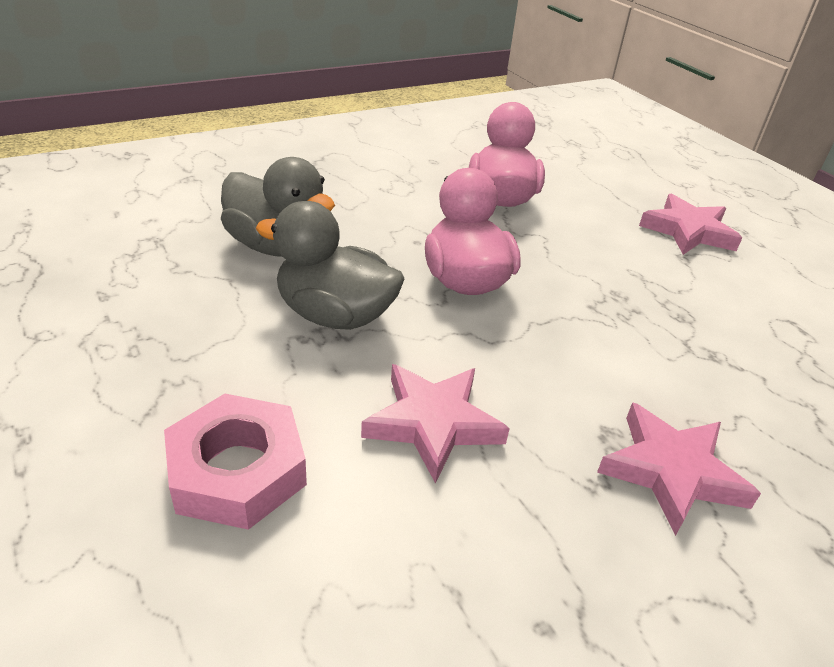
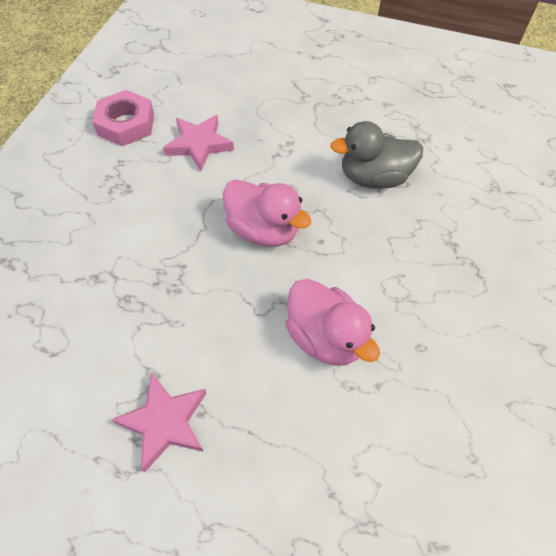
camera: 140 degrees right, 20 degrees up
(238, 470) = (242, 89): pink nut -> pink nut (126, 124)
(335, 315) = (293, 161): grey duck -> none
(671, 472) = (91, 189): pink star -> none

